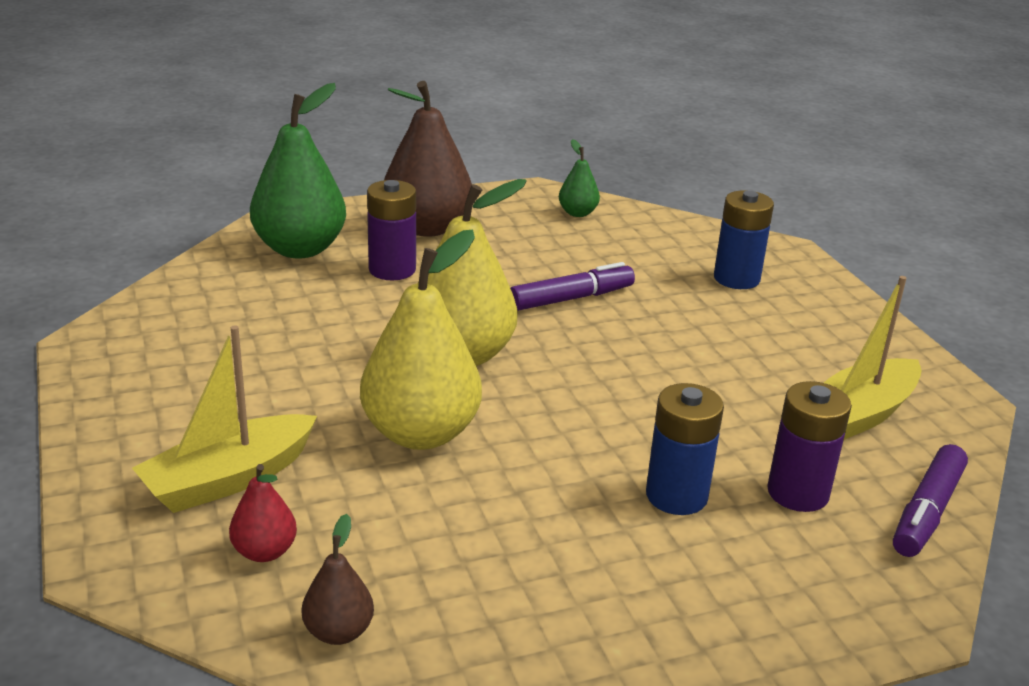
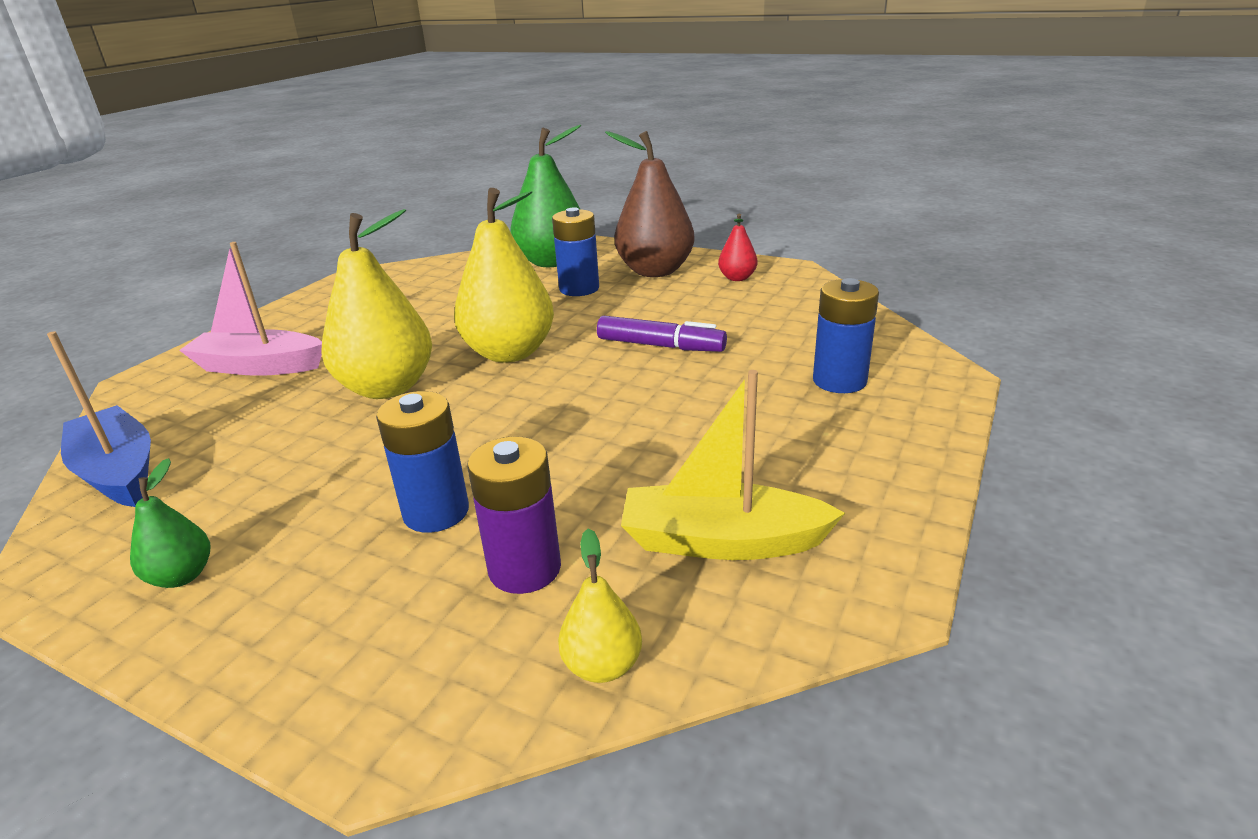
camera: 50 degrees right, 0 degrees up
(229, 479) = (259, 366): yellow boat -> pink boat
(265, 552) = (190, 411): red pear -> red pear (737, 278)
(338, 632) = (119, 472): brown pear -> blue boat
(392, 269) = (579, 289): purple battery -> blue battery
(577, 213) = (791, 291): green pear -> green pear (182, 576)
(927, 511) = (602, 665): purple marker -> yellow pear

